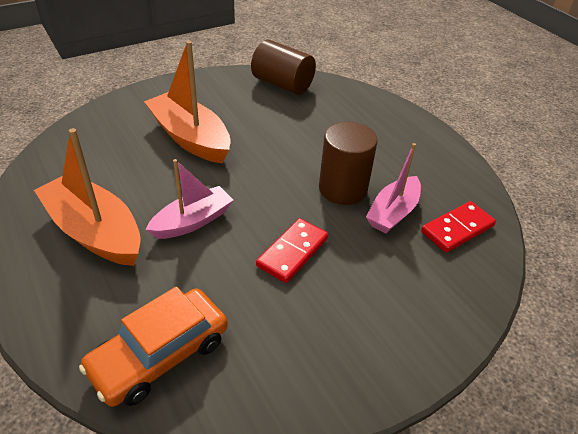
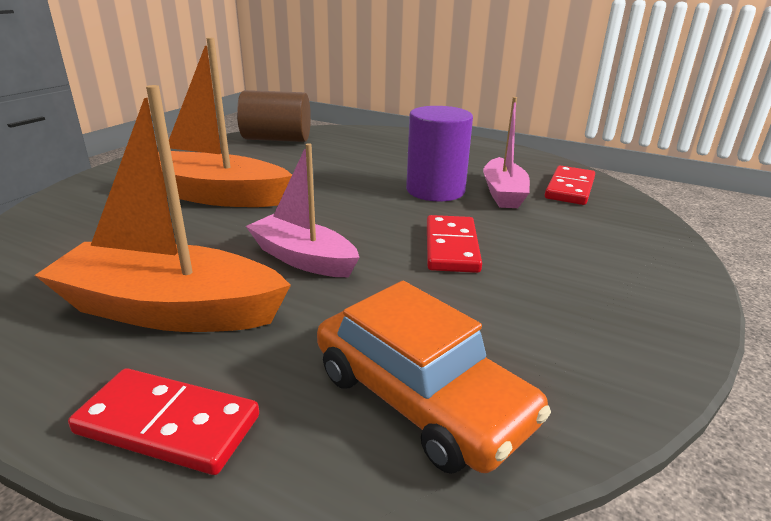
camera: 30 degrees left, 15 degrees down
(43, 307) = (168, 425): none -> red domino
(159, 354) = (420, 397): orange car -> orange car turned 60 degrees counterclockwise
(192, 221) = (303, 259): pink boat -> pink boat turned 75 degrees counterclockwise
(343, 189) = (435, 190): brown cylinder -> purple cylinder

